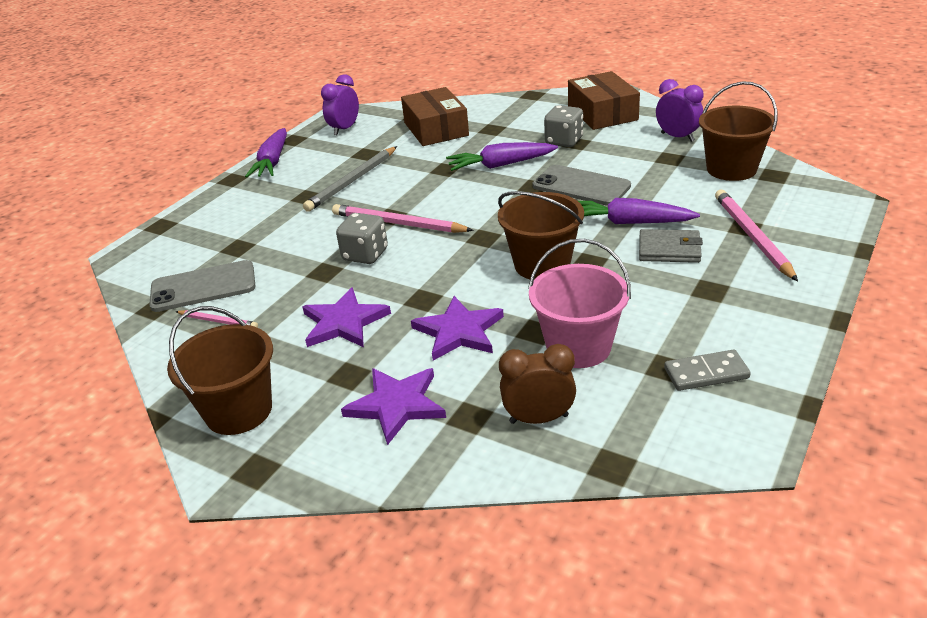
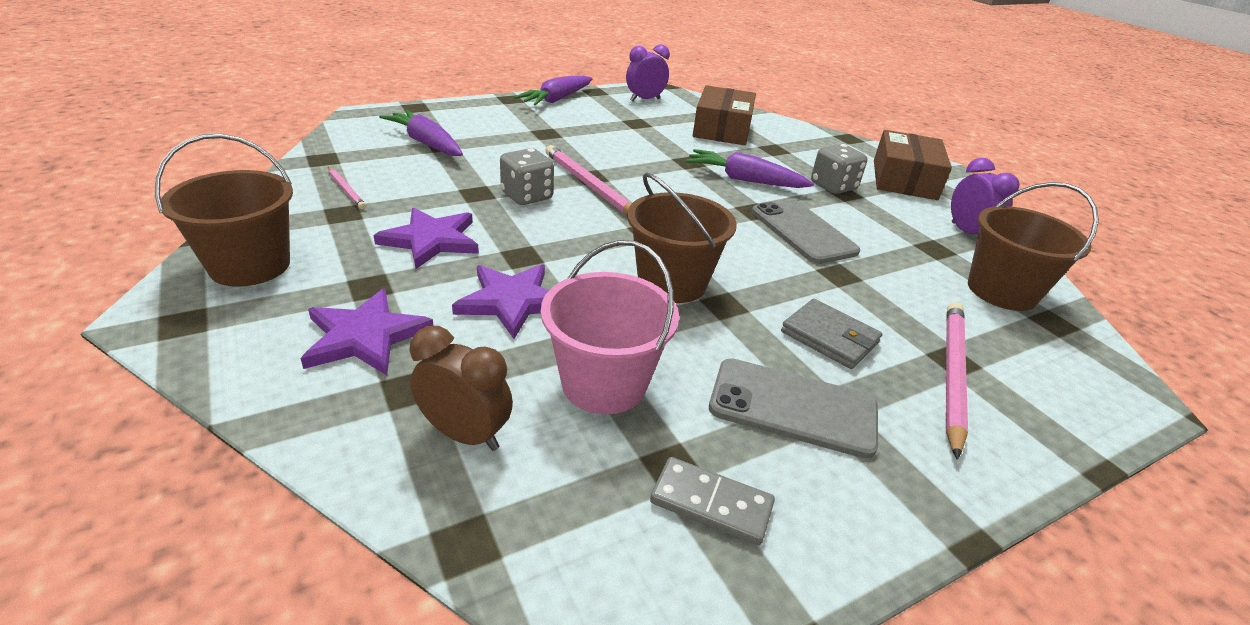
camera: 25 degrees right, 0 degrees up
(203, 287) = (376, 161): grey phone -> grey phone (793, 407)
(353, 181) = (597, 138): grey pencil -> none
(629, 222) = (814, 288): purple carrot -> purple carrot (426, 143)

